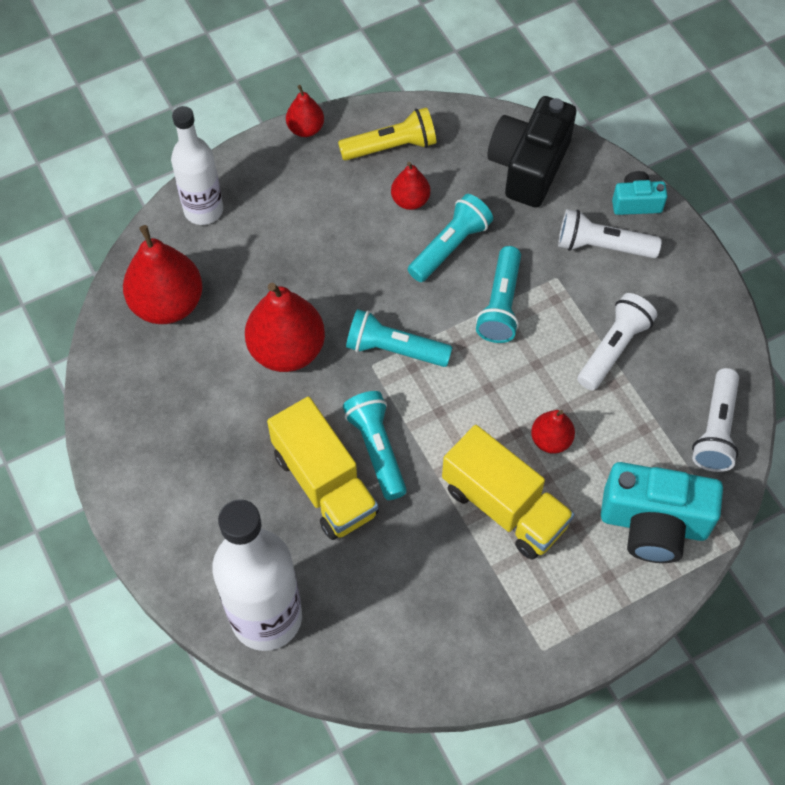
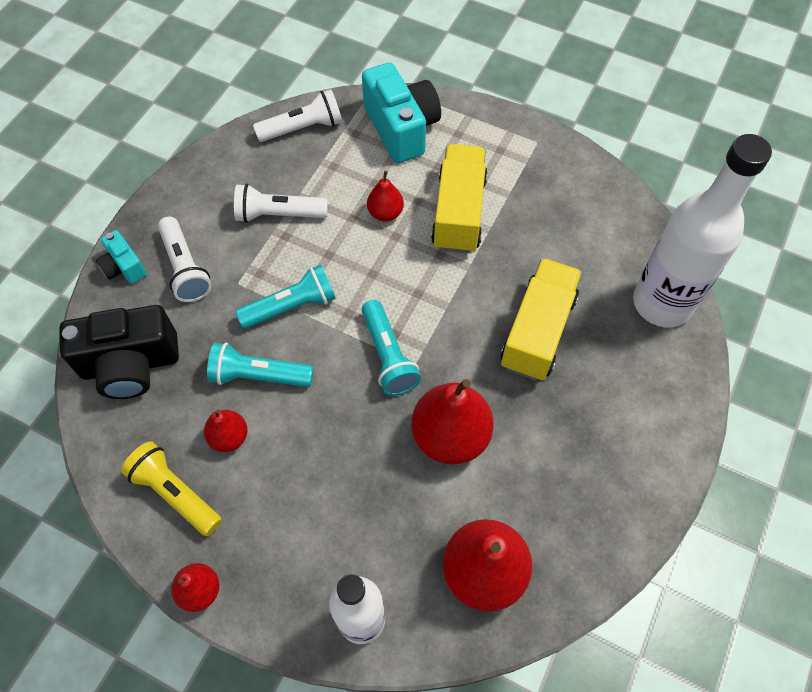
camera: 125 degrees left, 0 degrees up
(377, 449) = (482, 315): turquoise flashlight -> none

